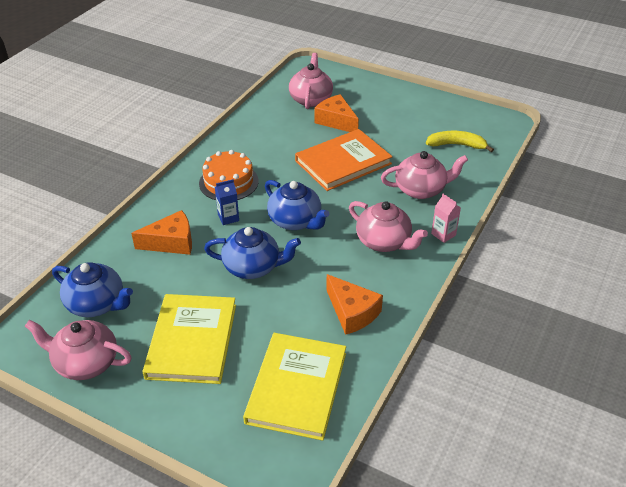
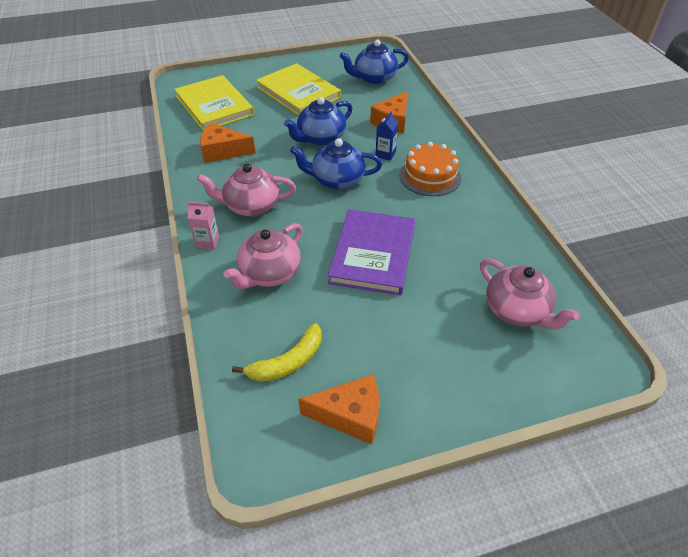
camera: 135 degrees right, 5 degrees up
(85, 362) = (335, 61): pink teapot -> none
(336, 121) = (448, 299): orange cheese -> orange cheese (350, 415)
(343, 162) = (373, 254): orange book -> purple book

